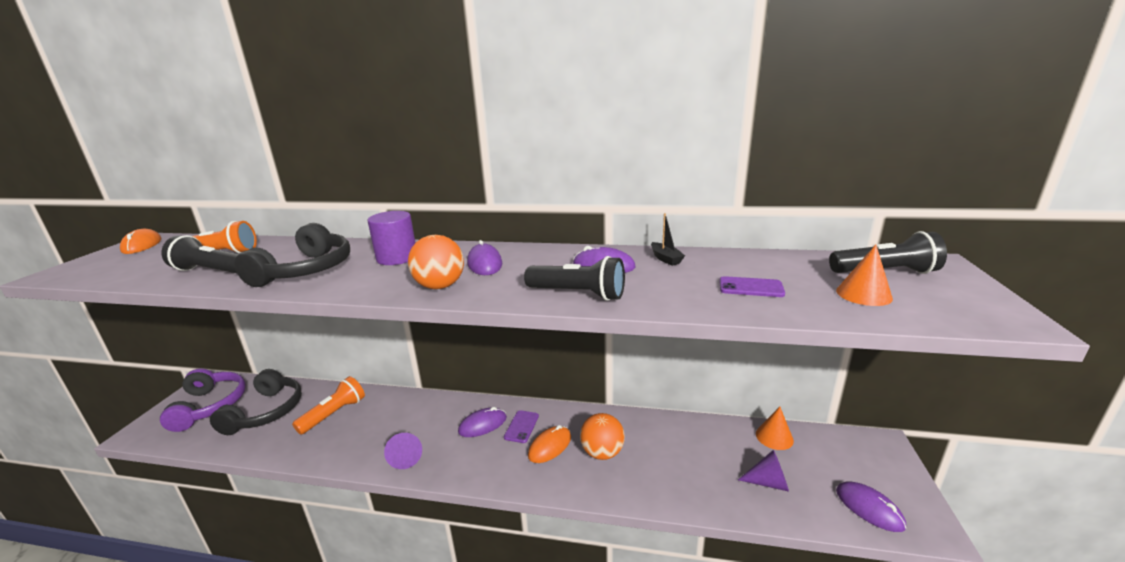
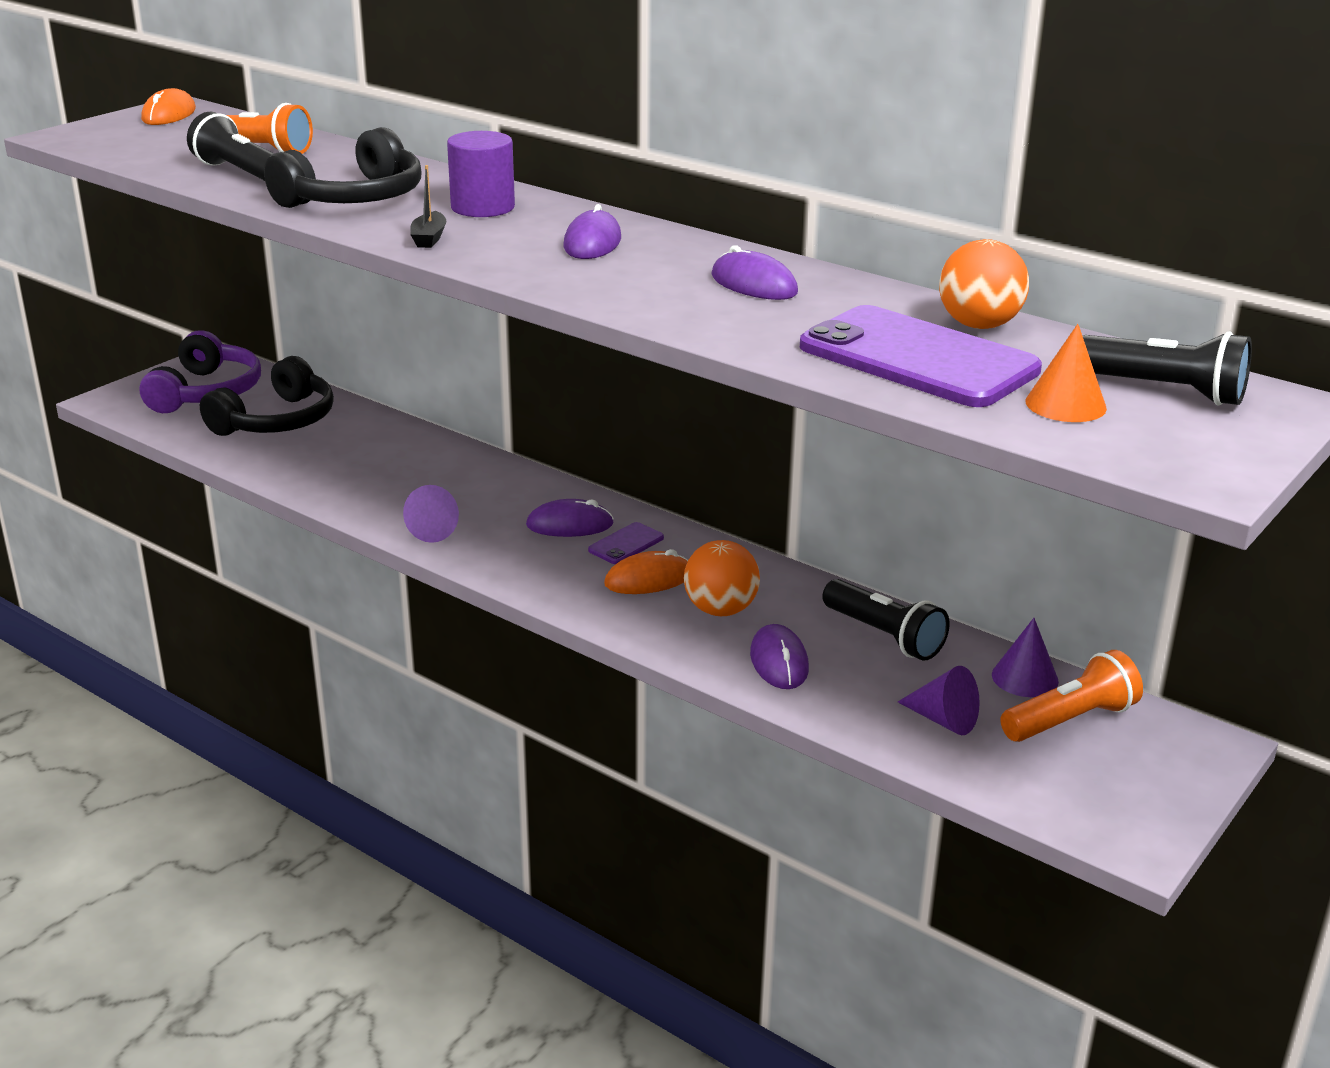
camera: 25 degrees right, 5 degrees up
(334, 414) = (367, 450): orange flashlight -> orange flashlight (1070, 720)
(440, 286) = (504, 258): orange ball -> orange ball (979, 325)
(578, 294) = (670, 309): black flashlight -> black flashlight (884, 636)
(665, 259) = (860, 296): black boat -> black boat (429, 238)
(751, 287) = (918, 358): purple phone -> purple phone, size x2.31
(774, 437) = (1025, 678): orange cone -> purple cone
(869, 508) = (1068, 794): purple mouse -> purple mouse (779, 661)

